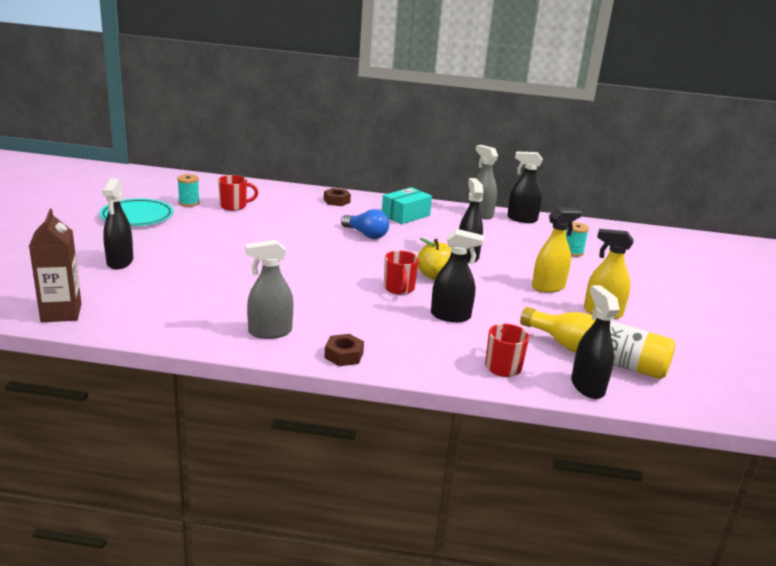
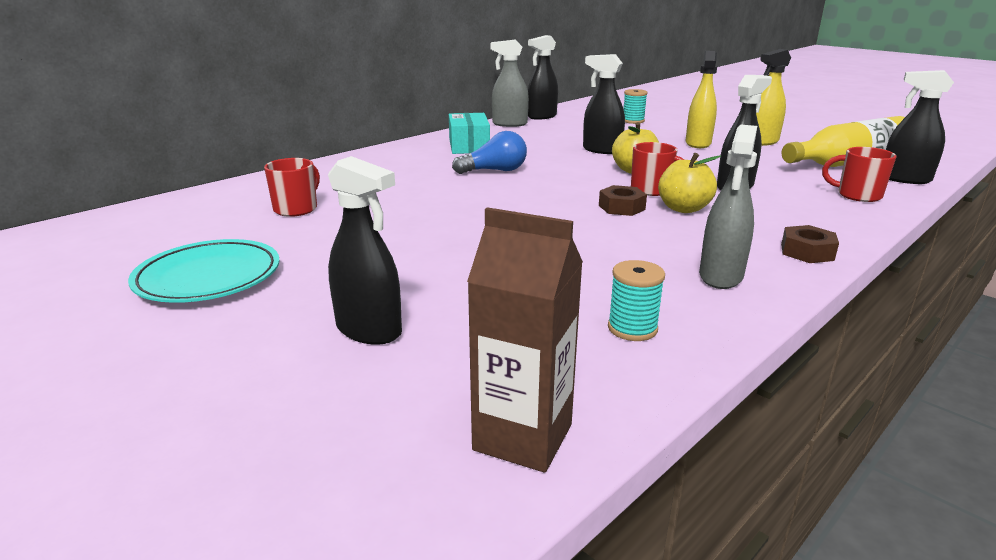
camera: 50 degrees left, 0 degrees up
(189, 203) = (229, 231): turquoise spool -> turquoise spool (632, 328)
(336, 201) = (380, 161): brown nut -> brown nut (621, 207)
(375, 305) = (683, 208): none -> yellow apple

